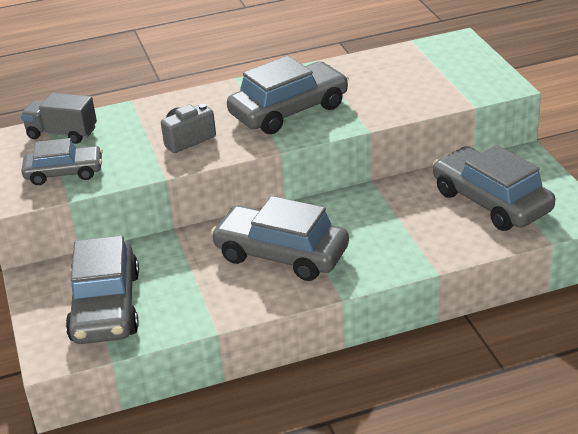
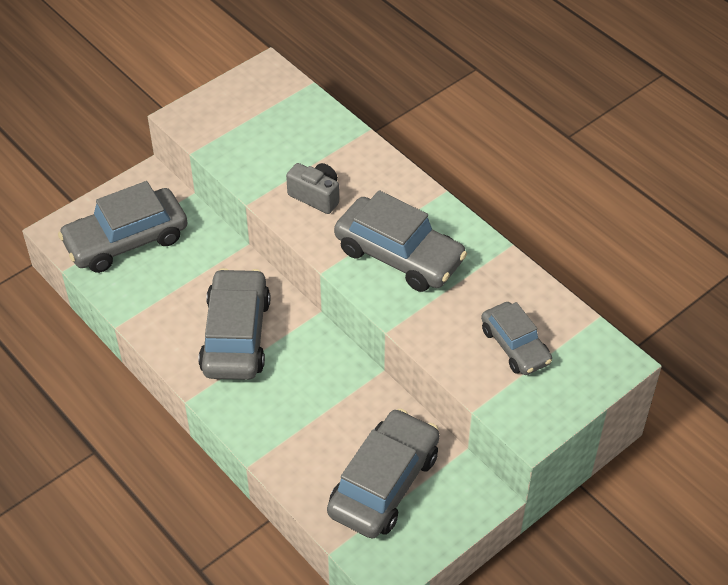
camera: 65 degrees right, 15 degrees up
(62, 133) = (292, 104): grey truck -> none
(64, 173) = (231, 132): grey car -> grey car (515, 346)

